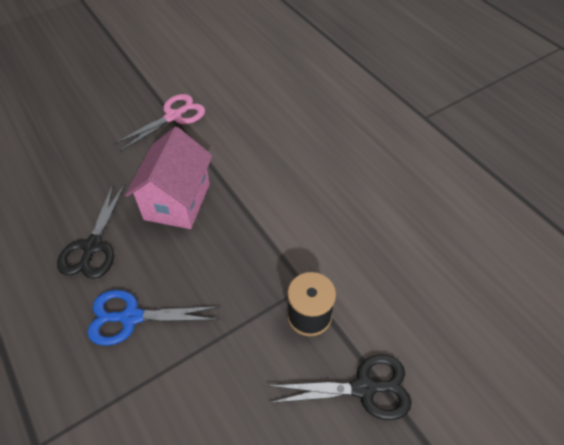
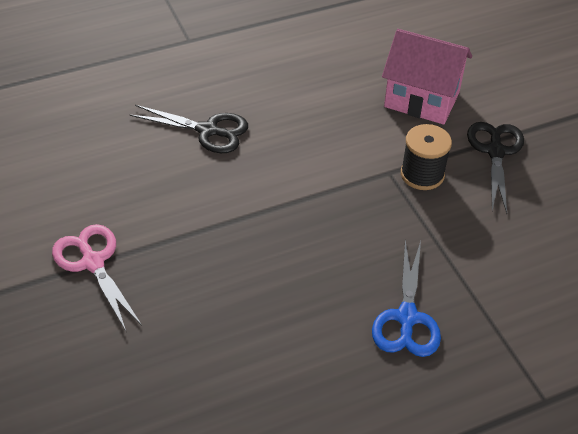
camera: 80 degrees left, 5 degrees down
(92, 246) = (301, 357): black scissors -> black scissors (208, 131)
(177, 201) = (251, 267): pink house -> pink house (421, 100)

